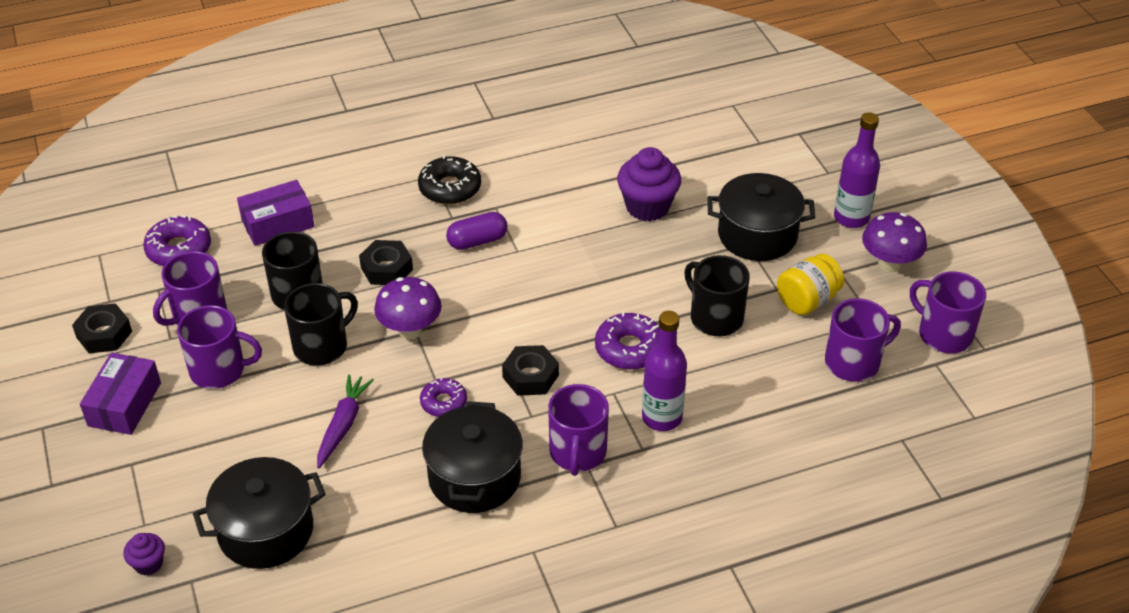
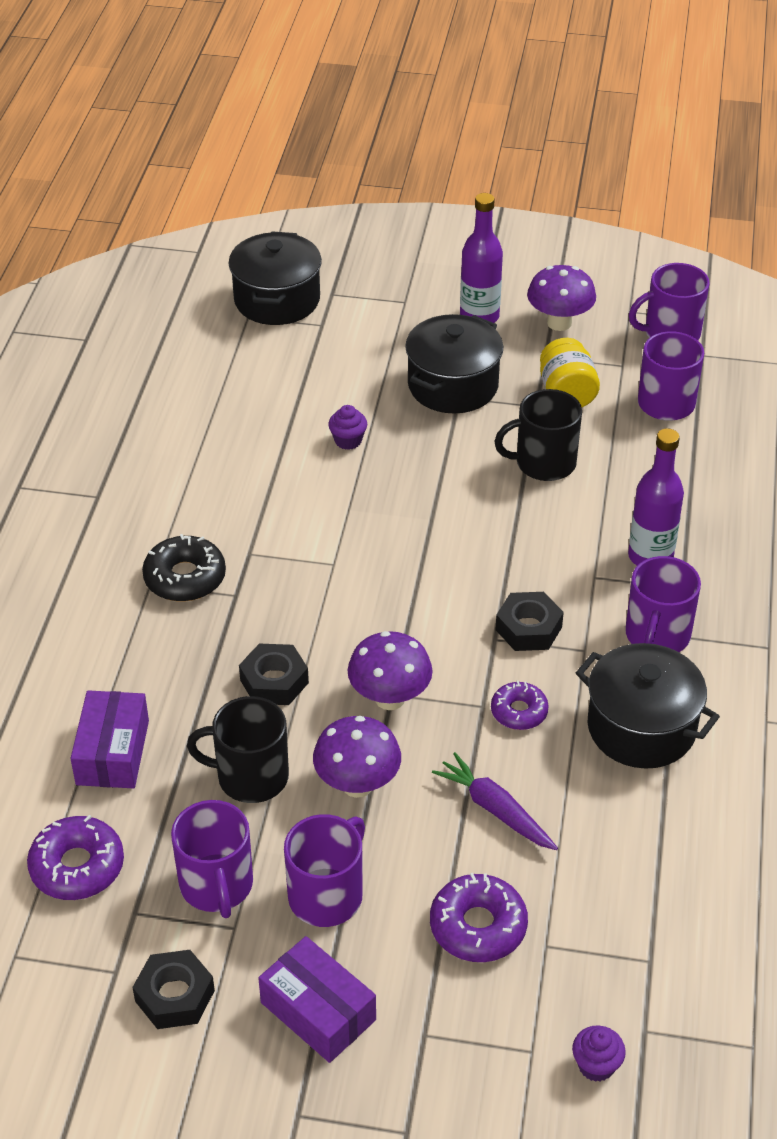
camera: 60 degrees left, 0 degrees up
(266, 531) = (610, 935): black pot -> black pot (277, 300)
(322, 346) = (357, 784): black mug -> purple mushroom
(477, 241) = (291, 589): purple capsule -> none
(577, 452) = (657, 636): purple mug -> purple mug turned 75 degrees clockwise
(629, 349) = (542, 540): purple donut -> purple donut (478, 926)
(647, 206) = (348, 441): purple cupcake -> purple cupcake, size x0.51

